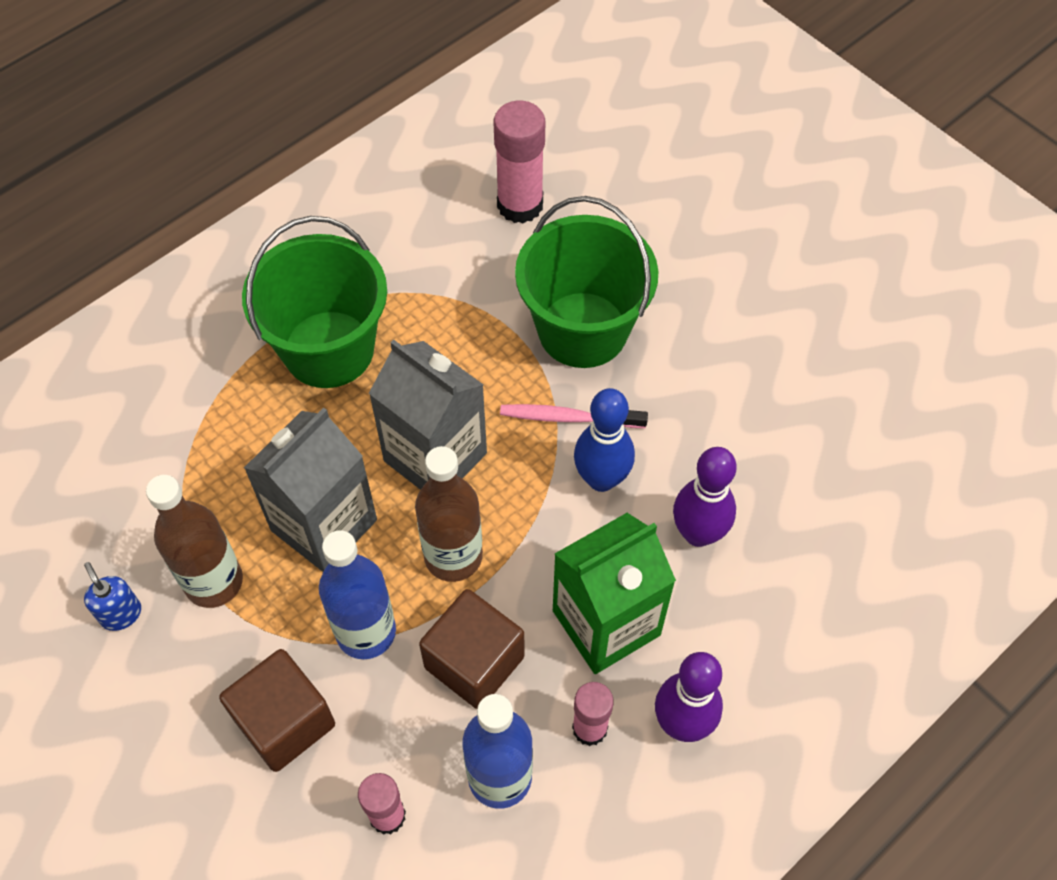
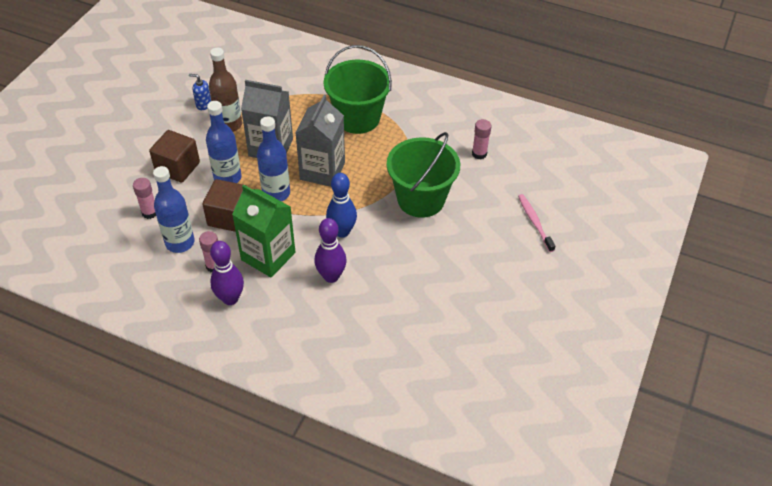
camera: 65 degrees right, 10 degrees down
(121, 614) = (203, 104): blue soap dispenser -> blue soap dispenser turned 105 degrees counterclockwise
(453, 556) = (276, 193): brown bottle -> blue bottle
(520, 205) = (479, 154): pink glue stick -> pink glue stick, size x0.61
(570, 418) = (368, 210): pink toothbrush -> pink toothbrush (534, 222)

